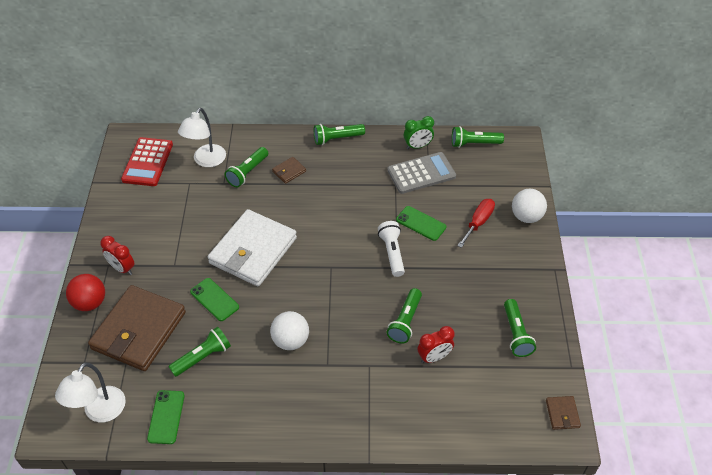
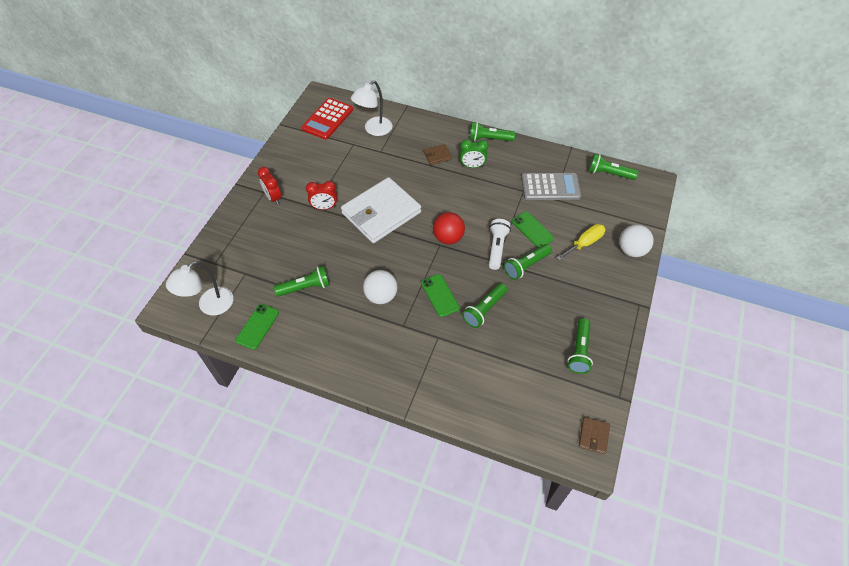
camera: 20 degrees right, 5 degrees up
(90, 303) = (238, 218): red ball -> red ball (448, 238)
(139, 330) = (265, 251): brown wallet -> none
(214, 299) = (334, 243): green phone -> green phone (440, 295)
(247, 172) = (403, 148): green flashlight -> green flashlight (526, 266)
(417, 146) = (556, 163): green clock -> green clock (472, 166)
(434, 357) = (497, 348): red clock -> red clock (324, 207)
(478, 222) = (584, 243): red screwdriver -> yellow screwdriver

